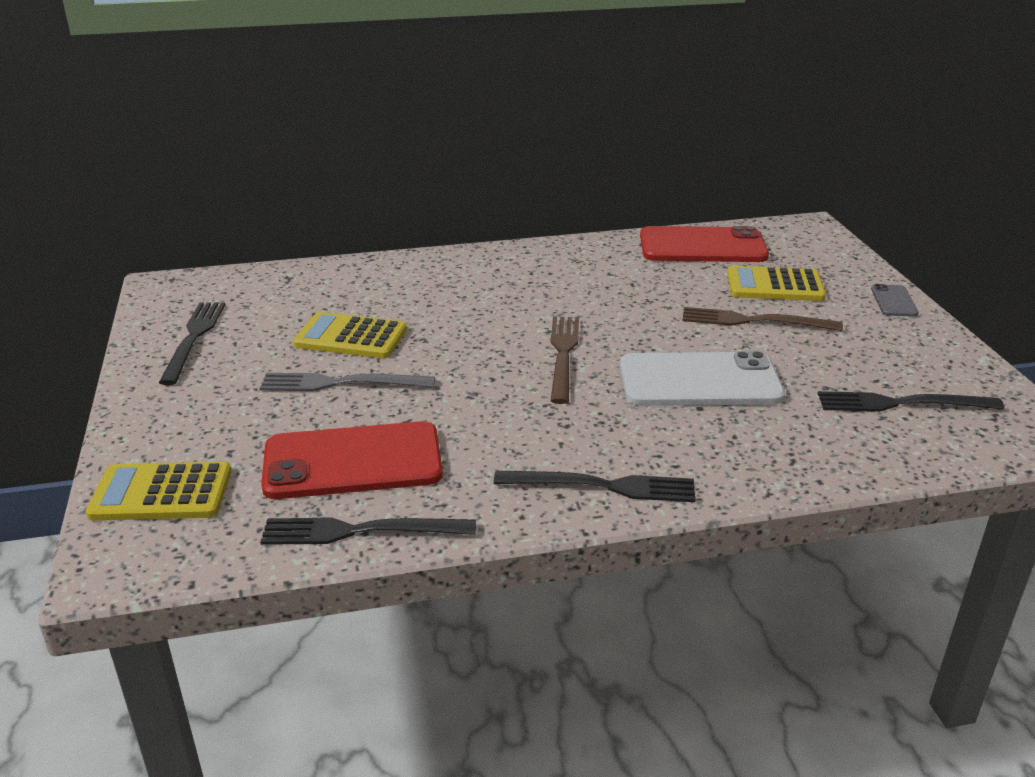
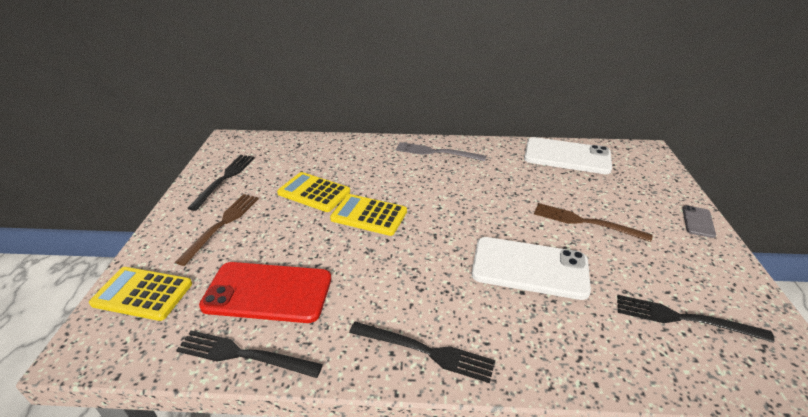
camera: 15 degrees right, 5 degrees up
(341, 383) = (291, 227): grey fork -> grey fork (436, 152)
(563, 355) = (441, 228): brown fork -> brown fork (222, 225)
(702, 246) = (567, 156): red phone -> white phone
(774, 285) = (609, 195): yellow calculator -> yellow calculator (369, 215)

